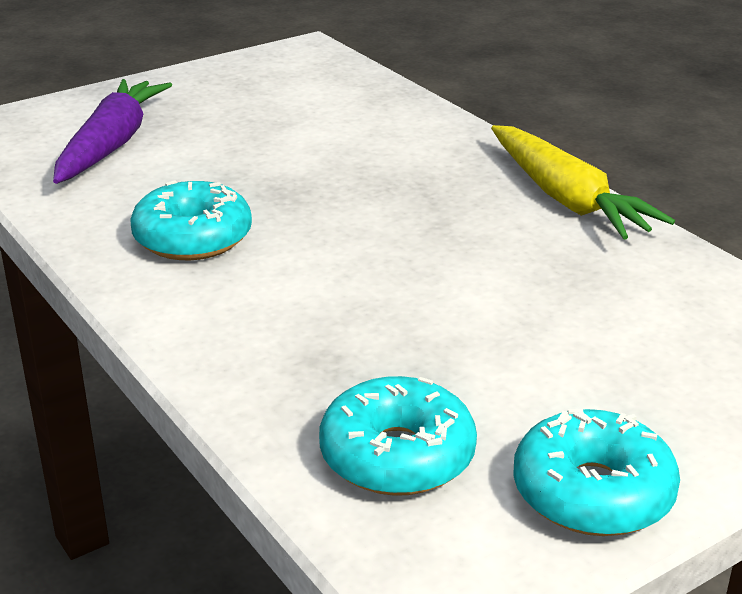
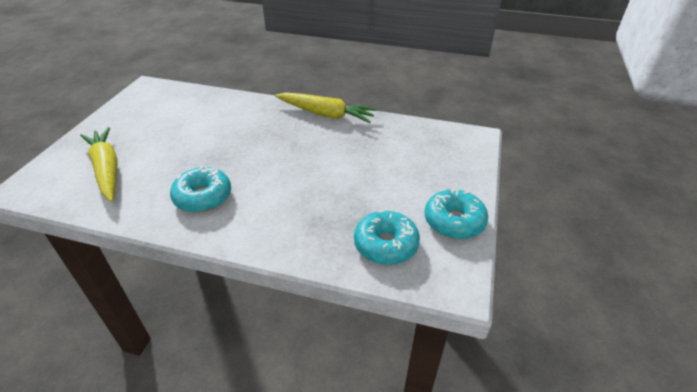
camera: 40 degrees left, 10 degrees up
(111, 145) = (107, 169): purple carrot -> yellow carrot

